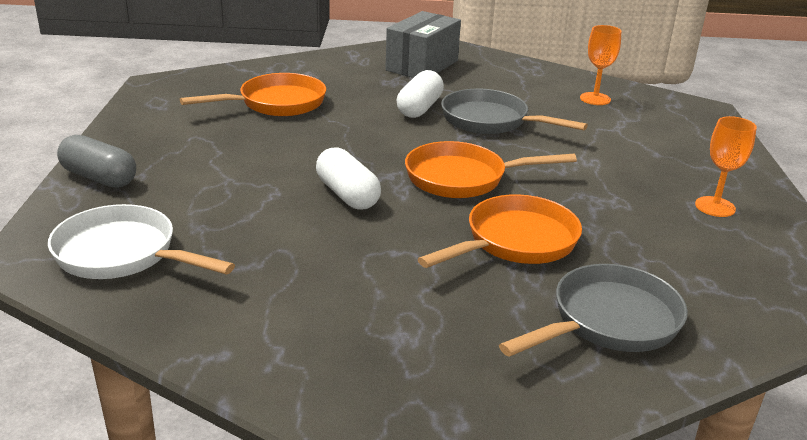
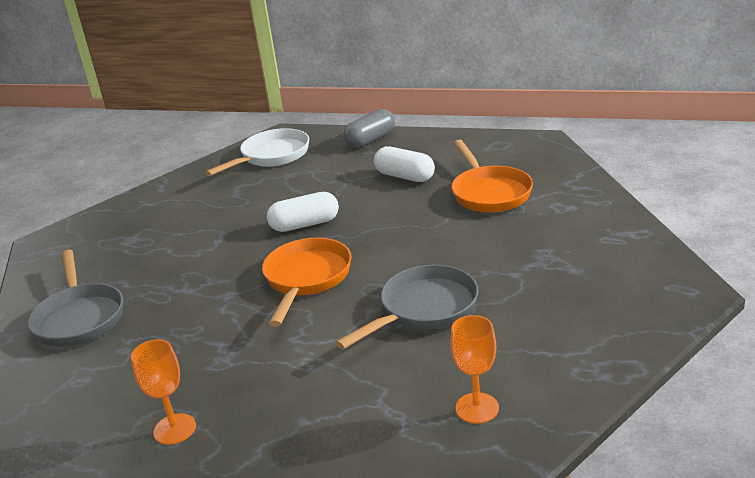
camera: 110 degrees right, 0 degrees up
(419, 108) = (466, 267): white capsule -> white capsule (405, 176)
(422, 65) = (599, 278): grey box -> none
(515, 242) = (196, 292): orange pan -> none

